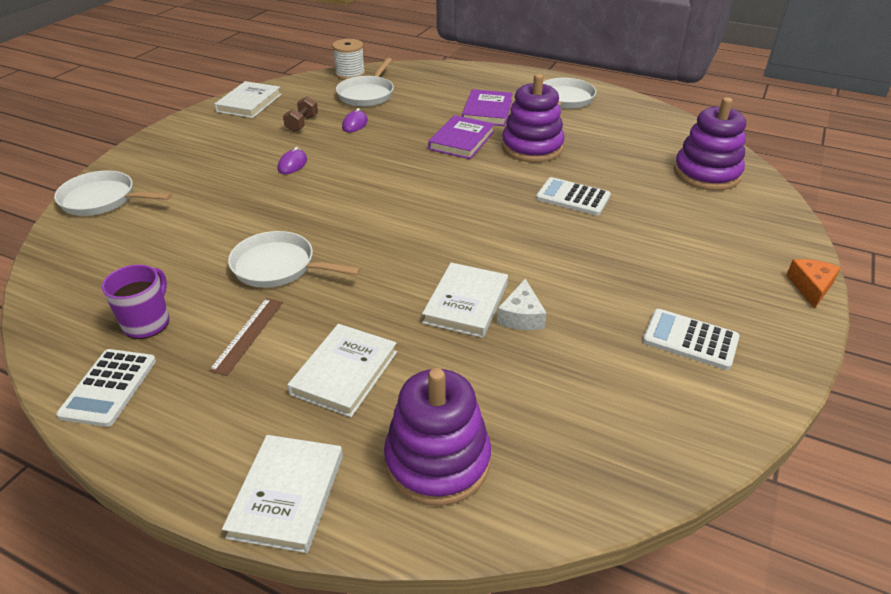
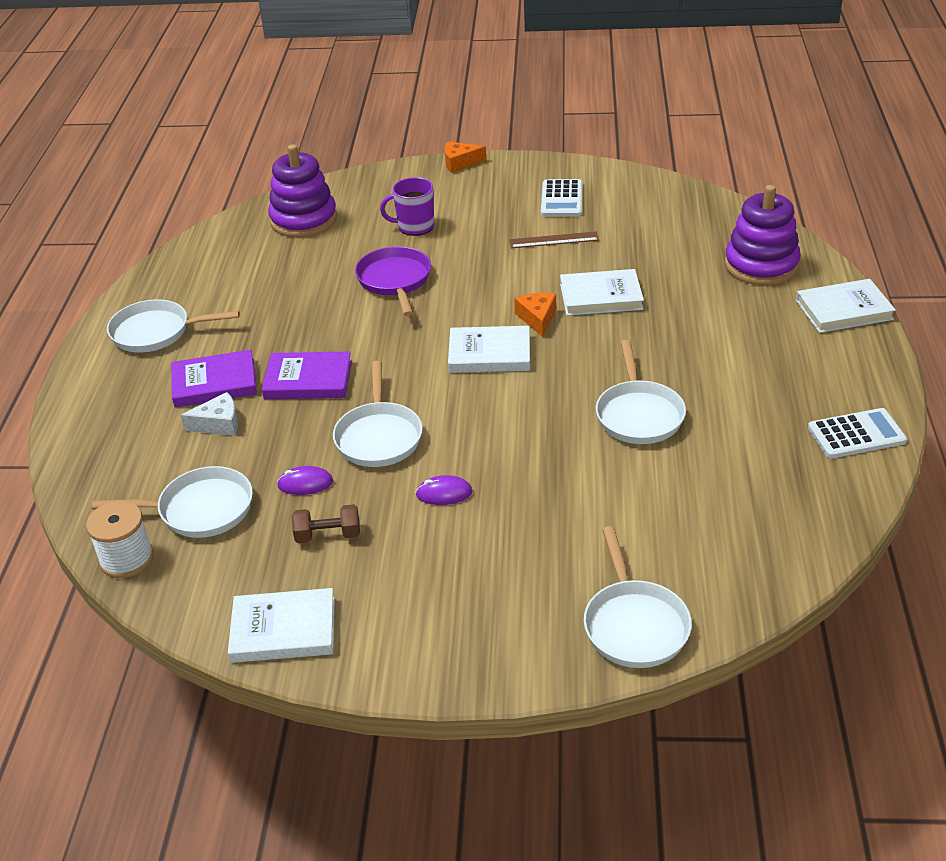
camera: 110 degrees left, 0 degrees up
(147, 323) = (777, 456): purple mug -> purple mug (415, 226)
(248, 335) = (736, 391): brown ruler -> brown ruler (554, 240)
(344, 373) = (727, 327): white book -> white book (489, 354)
(374, 154) = (379, 436): none -> white pan
(459, 254) = (537, 318): none -> orange cheese
(521, 316) = (595, 268): white cheese -> white cheese (219, 424)
(532, 147) = (300, 327): purple stacking toy -> none
(573, 197) = (395, 281): white calculator -> purple pan

